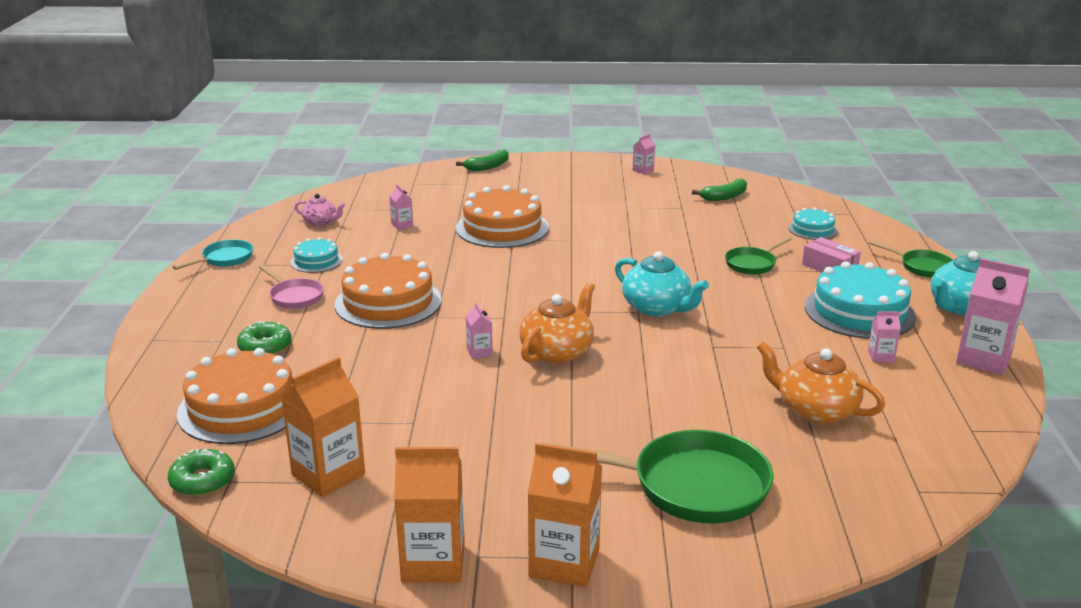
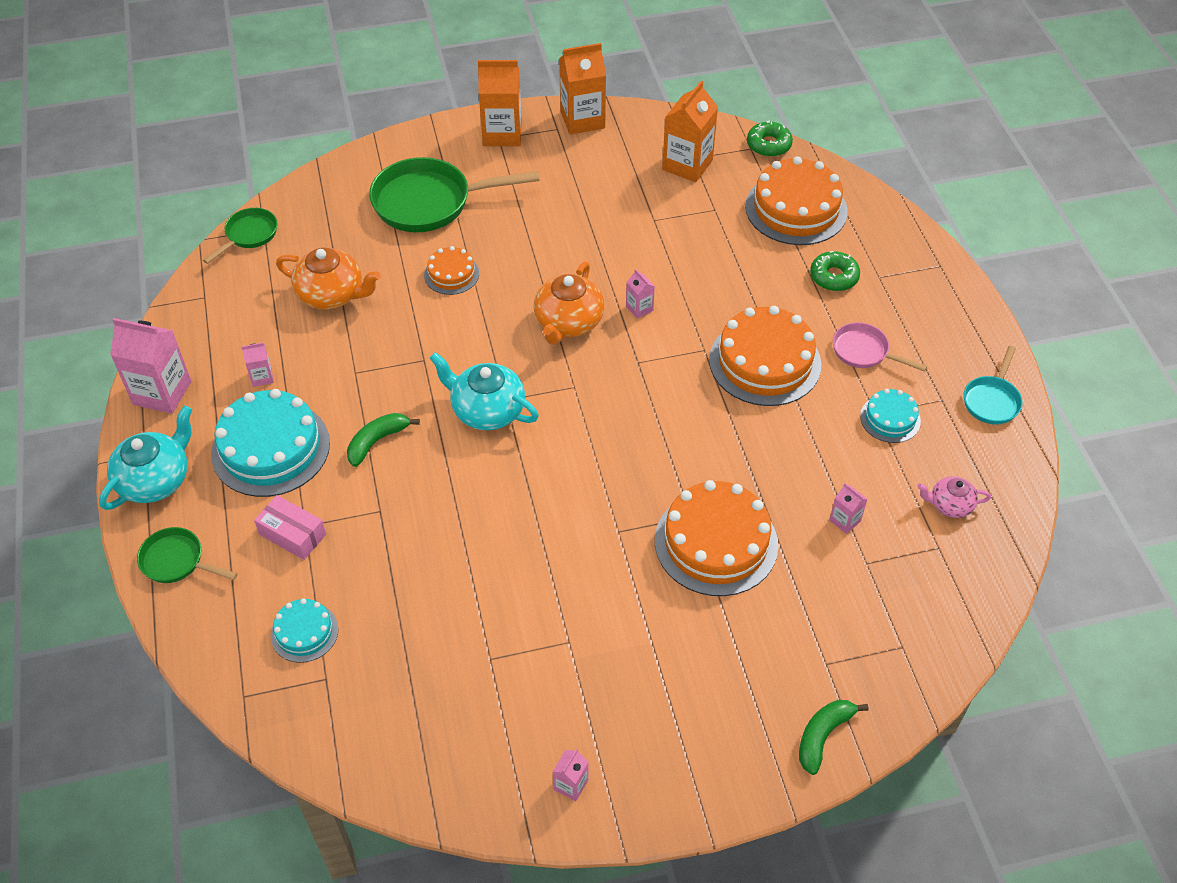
camera: 165 degrees right, 25 degrees up
(673, 408) = (451, 274): none -> orange cake
(724, 197) = (430, 711): green banana -> green banana (377, 441)
(752, 264) = (386, 523): green pan -> green pan (249, 235)

